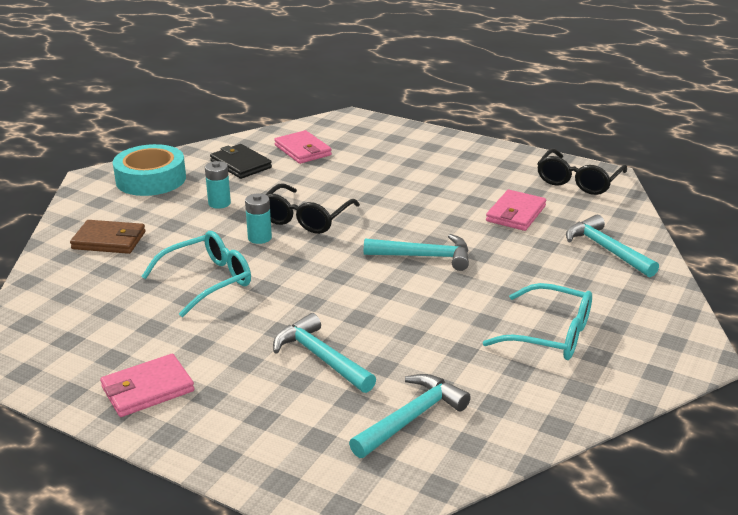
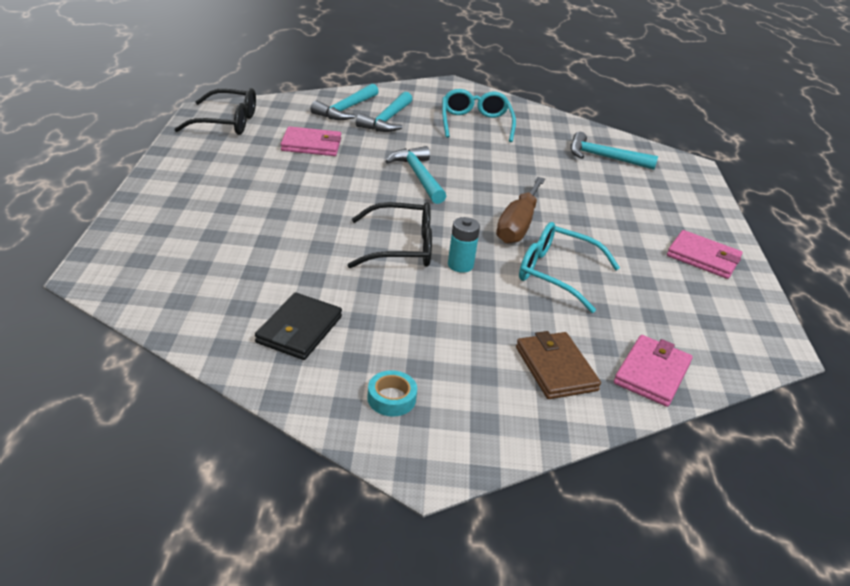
camera: 120 degrees left, 5 degrees up
(151, 179) = (391, 398): turquoise tape -> turquoise tape, size x0.46
(219, 203) = (412, 314): turquoise battery -> none
(297, 286) = (518, 225): none -> brown screwdriver
(303, 150) = (228, 289): pink wallet -> pink wallet (652, 373)
(320, 357) = (588, 197): turquoise hammer -> turquoise hammer (387, 120)

